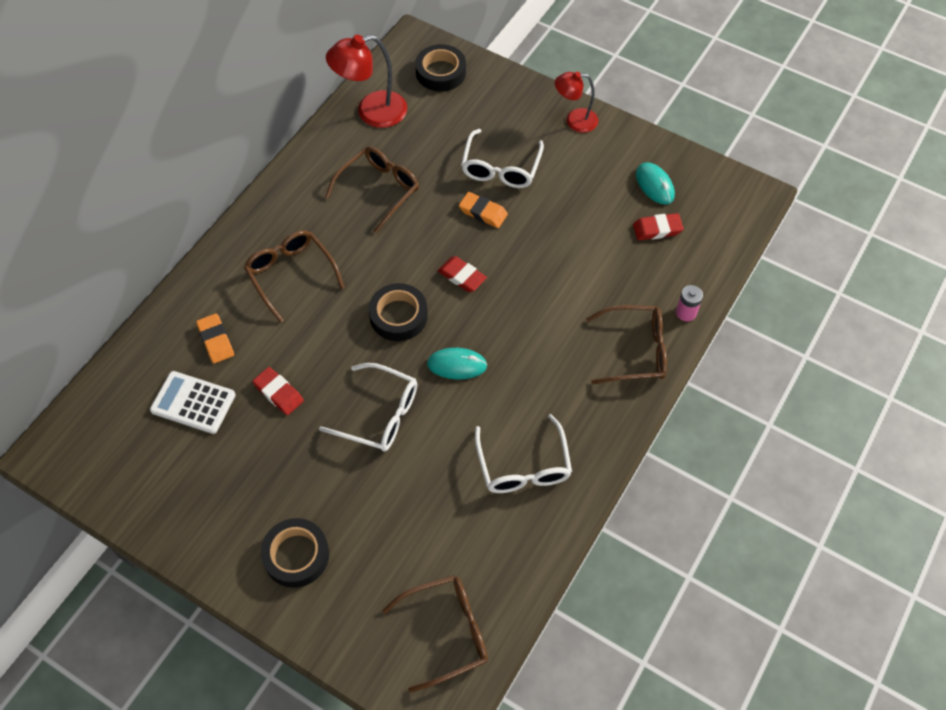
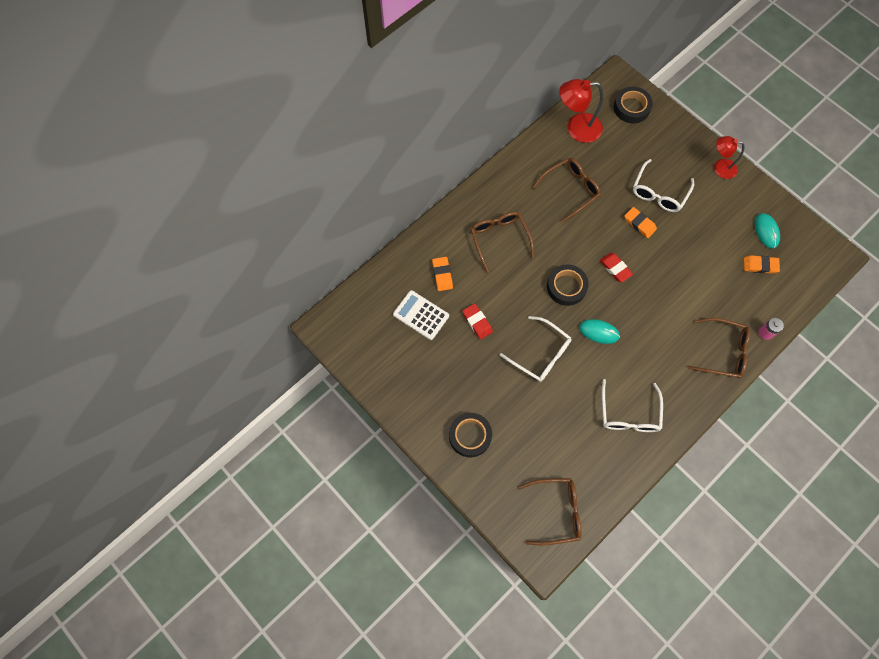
camera: 15 degrees right, 10 degrees up
(657, 229) = (760, 265): red eraser -> orange eraser

